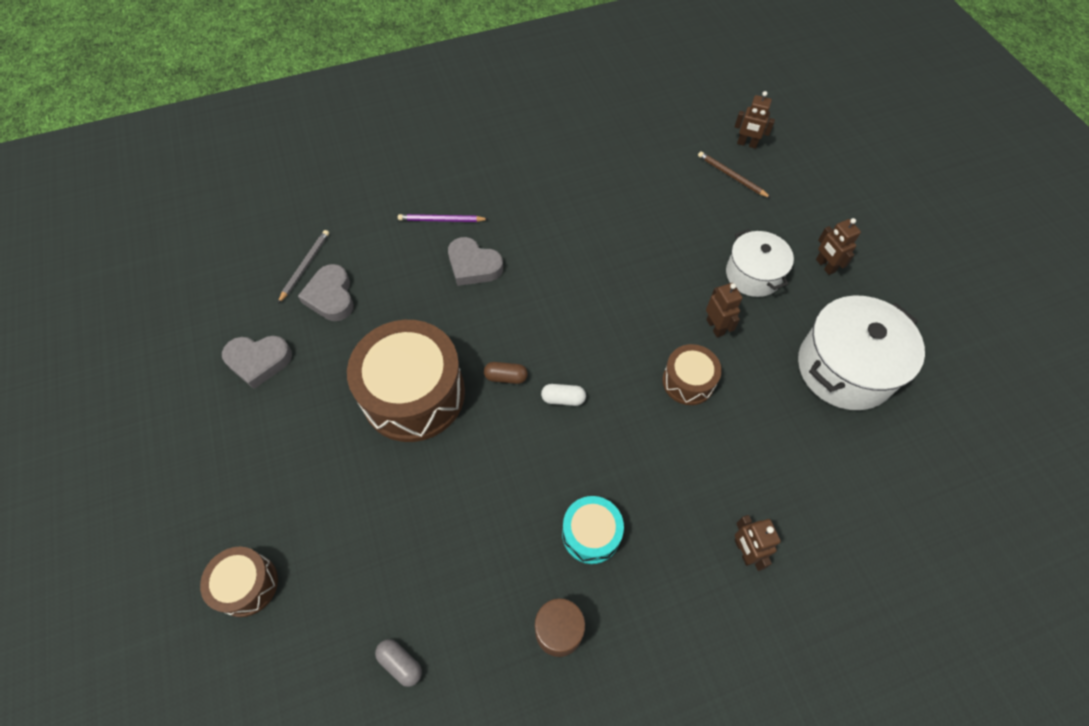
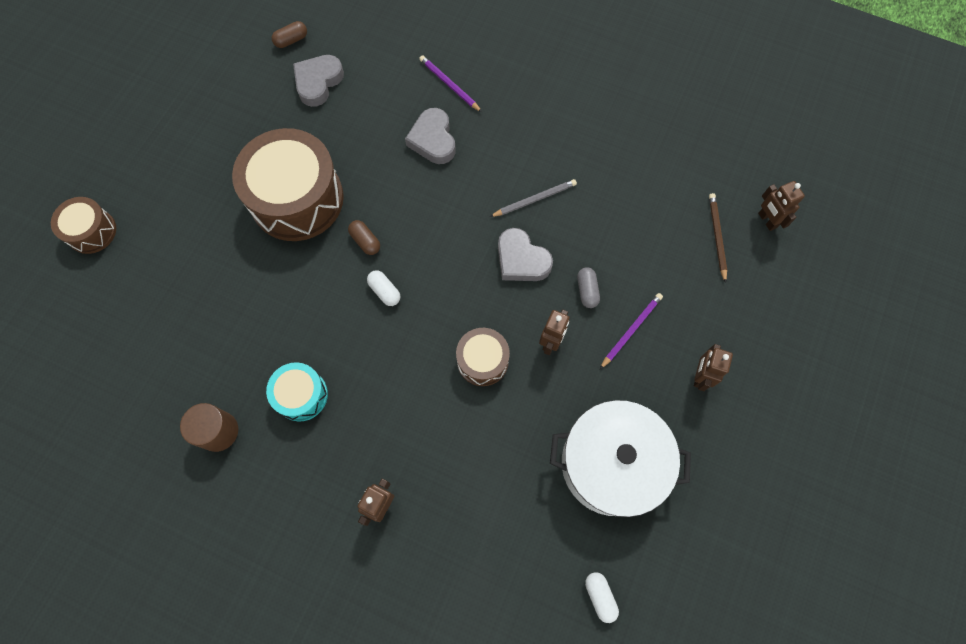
camera: 45 degrees right, 10 degrees up
(259, 361) = (232, 91): grey heart -> grey heart (521, 260)
(270, 284) = (291, 40): none -> brown capsule
(305, 266) = (325, 45): grey pencil -> grey pencil (535, 199)
(400, 663) = (120, 358): grey capsule -> grey capsule (587, 291)
(753, 274) = (631, 330): white pot -> purple pencil
(943, 458) = (600, 596): none -> white capsule

